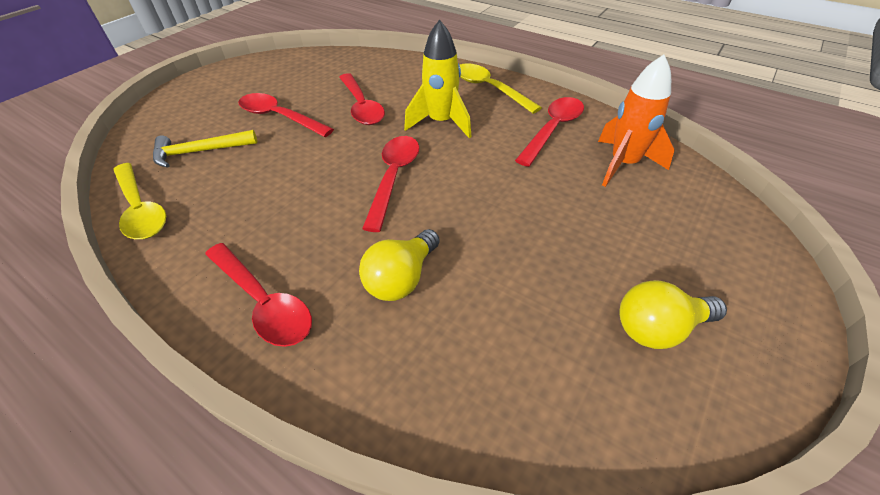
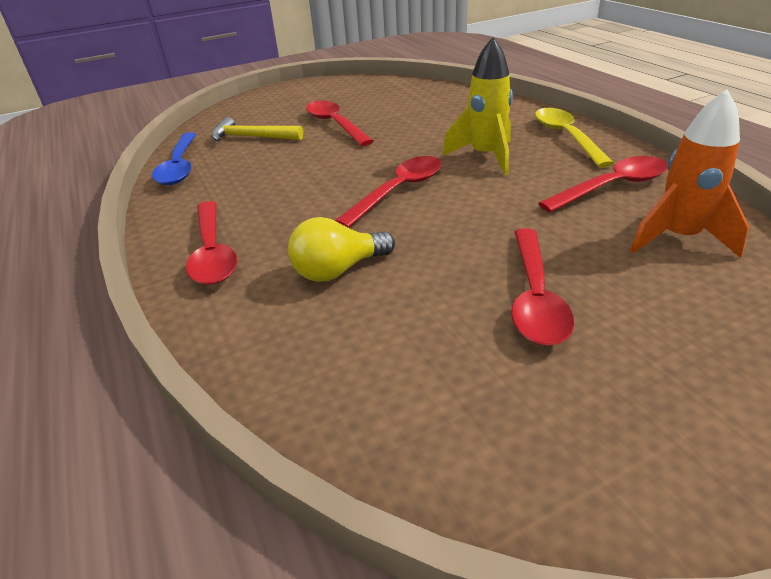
camera: 30 degrees right, 10 degrees down
(141, 209) = (180, 166): yellow spoon -> blue spoon
(361, 106) = (416, 129): red spoon -> red spoon (535, 297)
(658, 328) = (581, 402): yellow light bulb -> none

